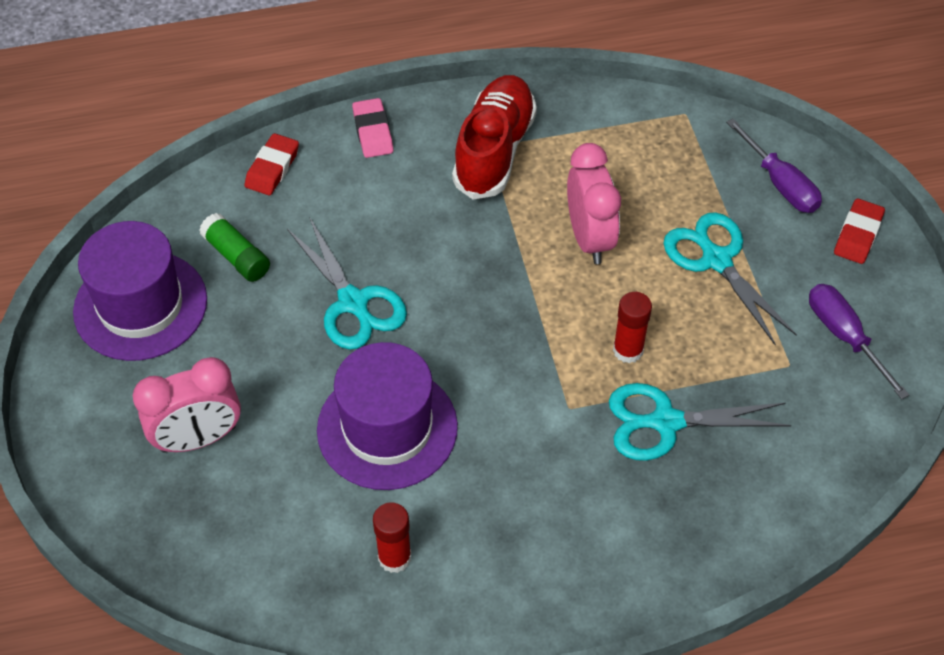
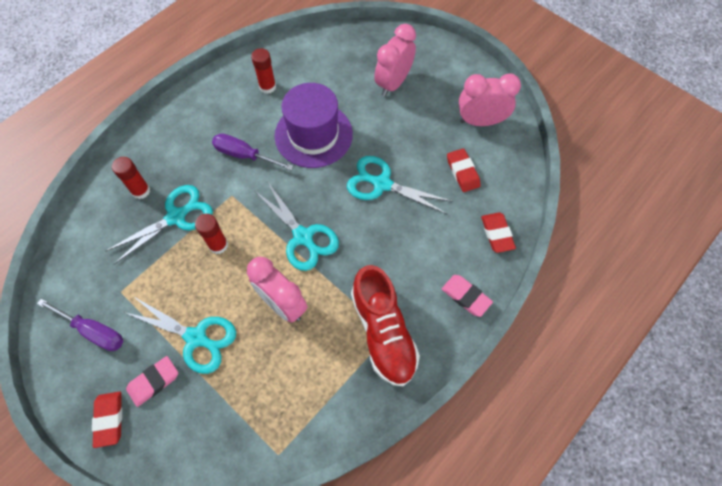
camera: 145 degrees right, 10 degrees up
(140, 305) = (480, 121): purple hat -> pink clock
(236, 256) = (462, 172): green glue stick -> red eraser
(509, 297) = (303, 237): none -> turquoise scissors
(699, 493) = (141, 191): none -> red glue stick
(780, 183) = (181, 431): purple screwdriver -> purple screwdriver (244, 155)
(790, 243) = (154, 382): none -> pink eraser

